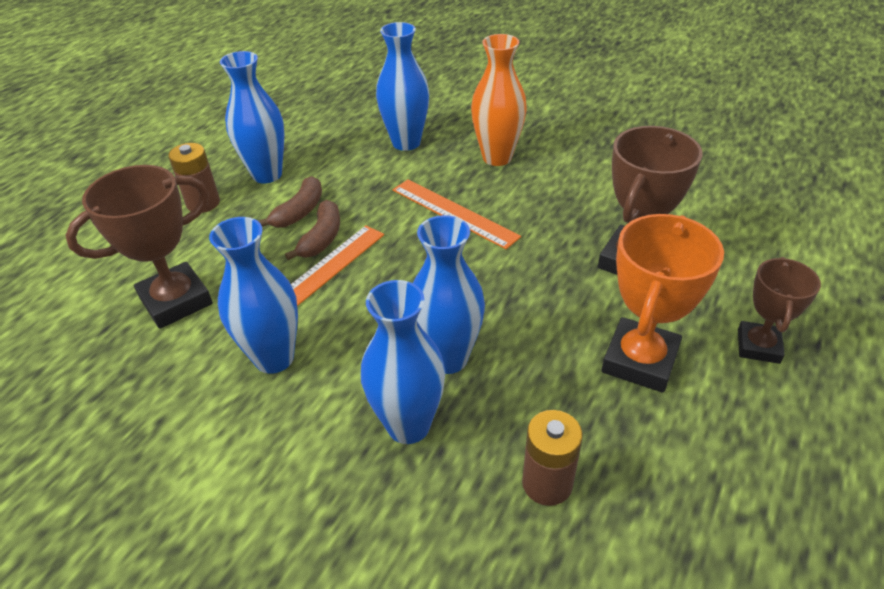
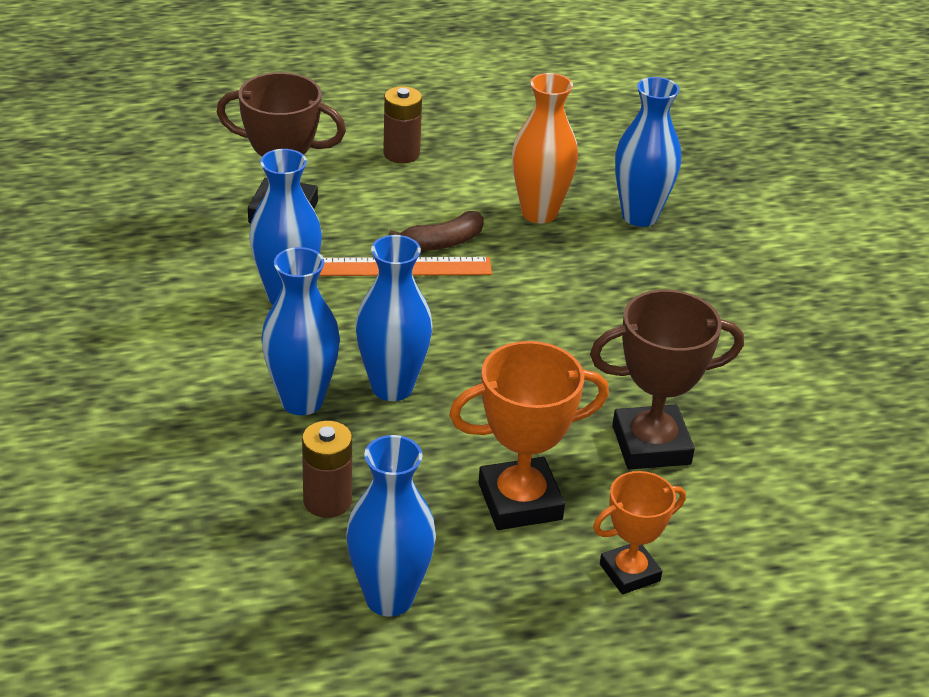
camera: 45 degrees right, 5 degrees down
(267, 174) = (481, 163): blue vase -> blue vase (389, 598)
(299, 212) = (458, 211): brown banana -> none
(454, 212) = (575, 300): orange ruler -> none
(497, 157) = (697, 285): orange vase -> orange vase (539, 213)
(758, 346) = (629, 572): brown trophy -> orange trophy

